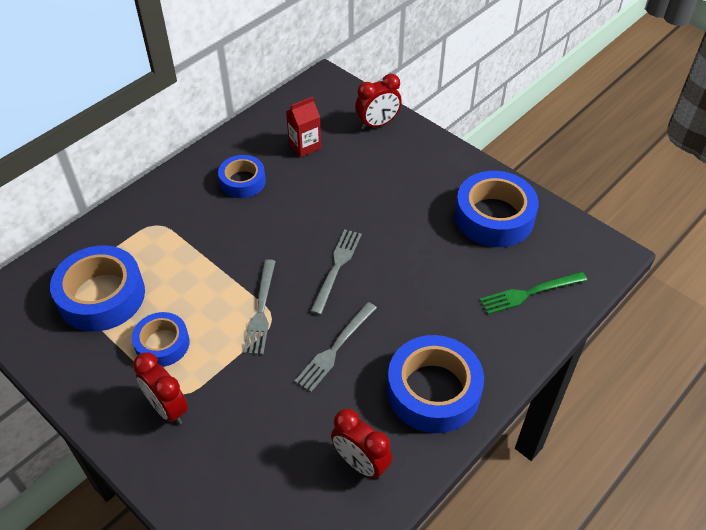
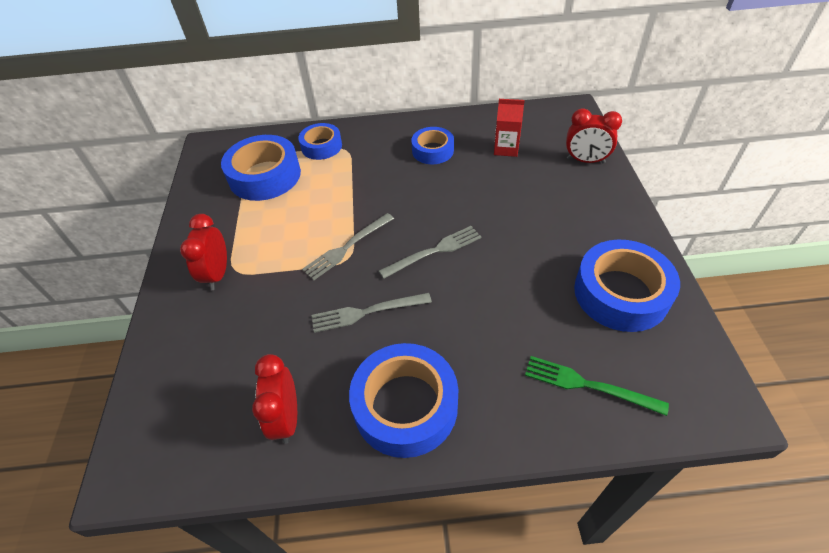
camera: 45 degrees right, 0 degrees up
(162, 344) = (262, 229): blue tape -> blue tape (321, 146)

